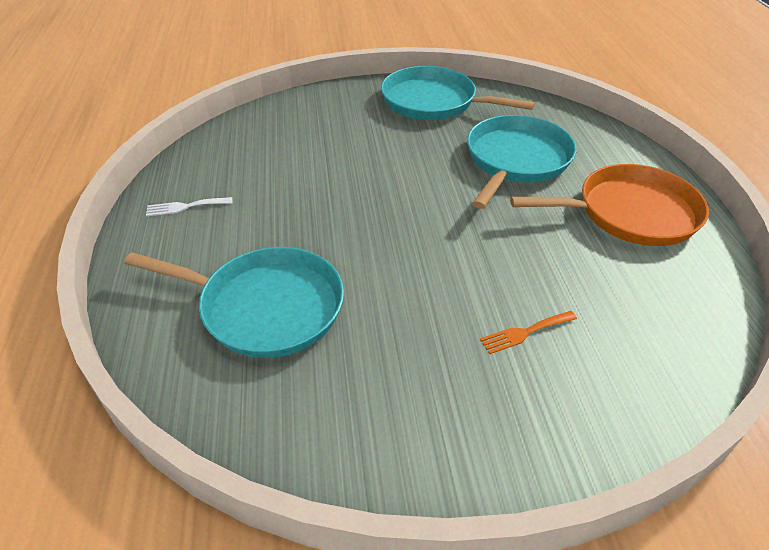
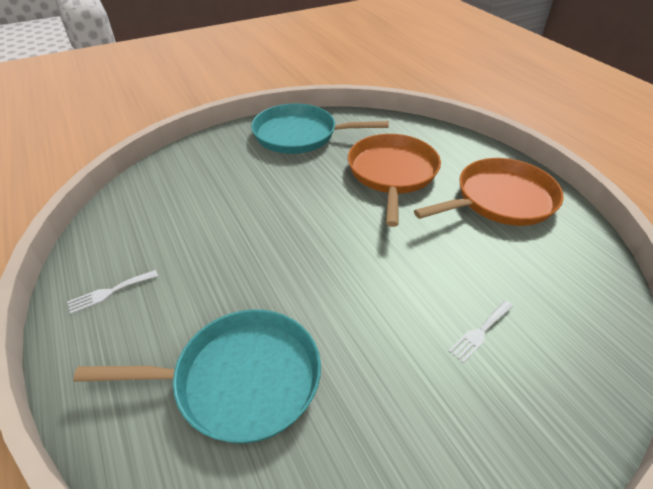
camera: 20 degrees left, 0 degrees up
(516, 160) = (392, 173): turquoise pan -> orange pan
(524, 332) = (480, 332): orange fork -> white fork

